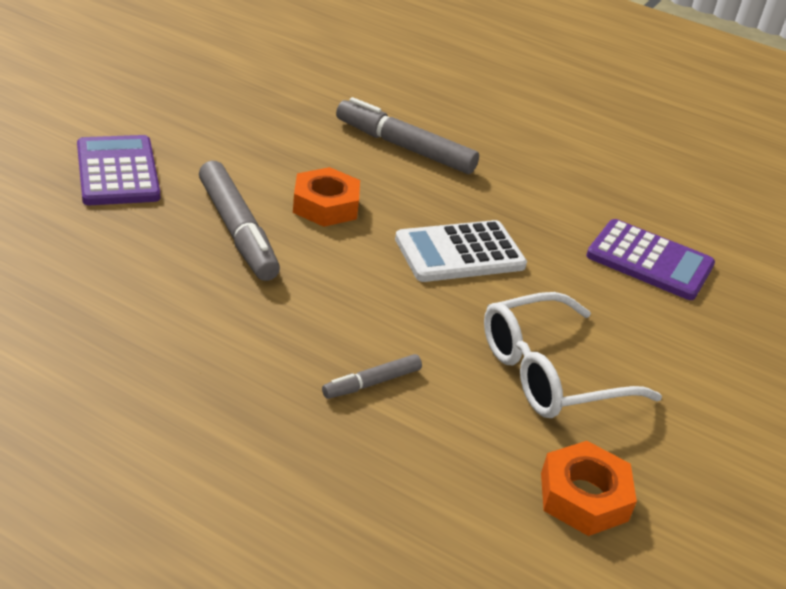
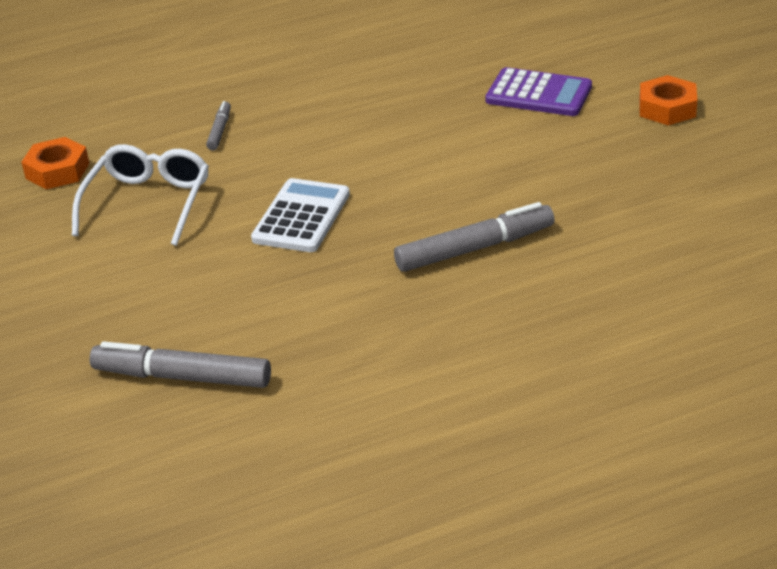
camera: 135 degrees right, 0 degrees up
(237, 230) = (419, 125): grey marker -> grey marker (182, 377)
(325, 205) = (419, 173): orange nut -> orange nut (667, 108)
(649, 261) = (191, 320): purple calculator -> none

